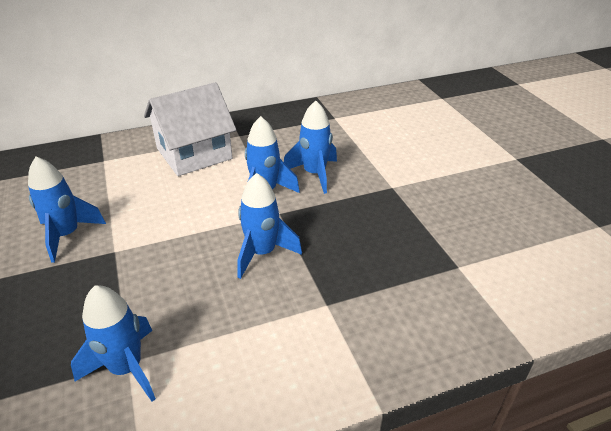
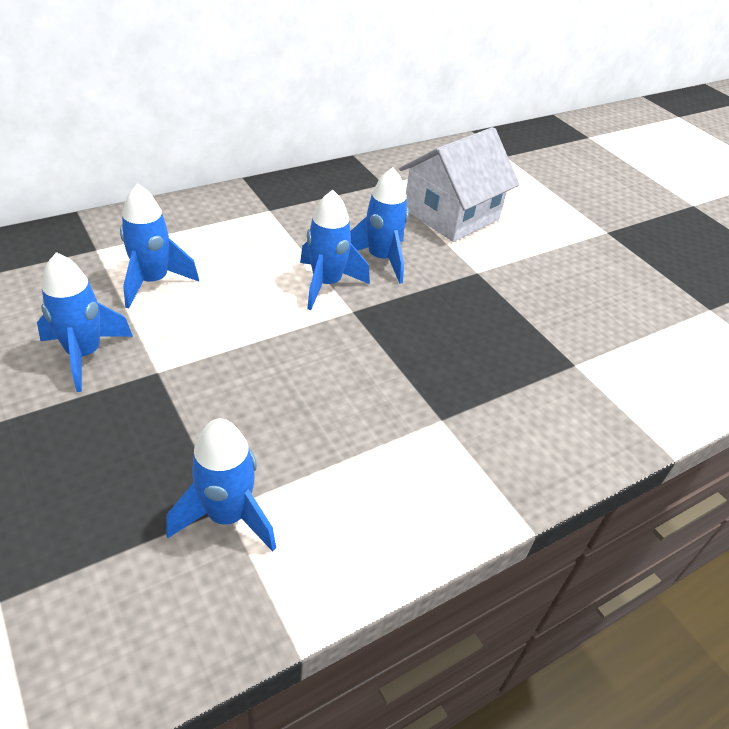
camera: 15 degrees left, 5 degrees up
(194, 153) = (218, 236): white house -> white house (451, 214)
(262, 253) = (347, 362): blue rocket -> blue rocket (153, 282)

